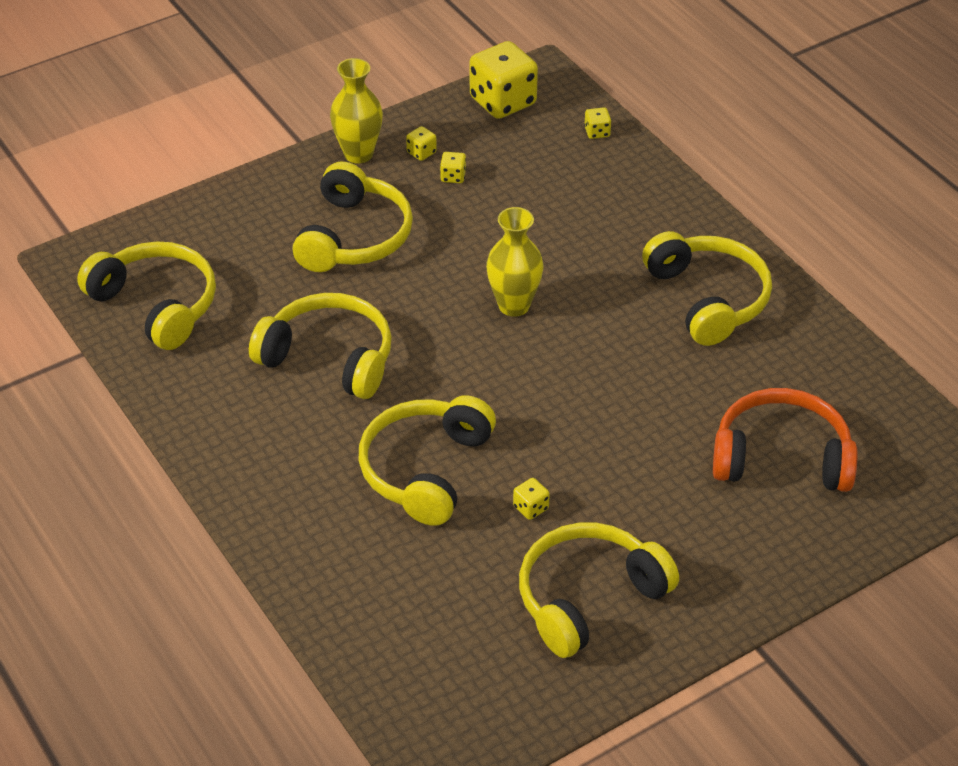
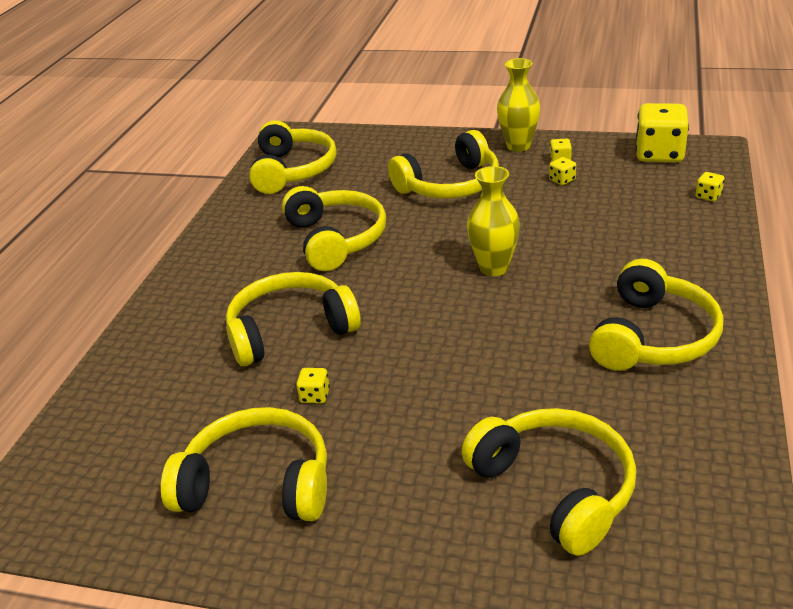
camera: 50 degrees right, 10 degrees down
(781, 457) = (556, 487): orange headphones -> yellow headphones

